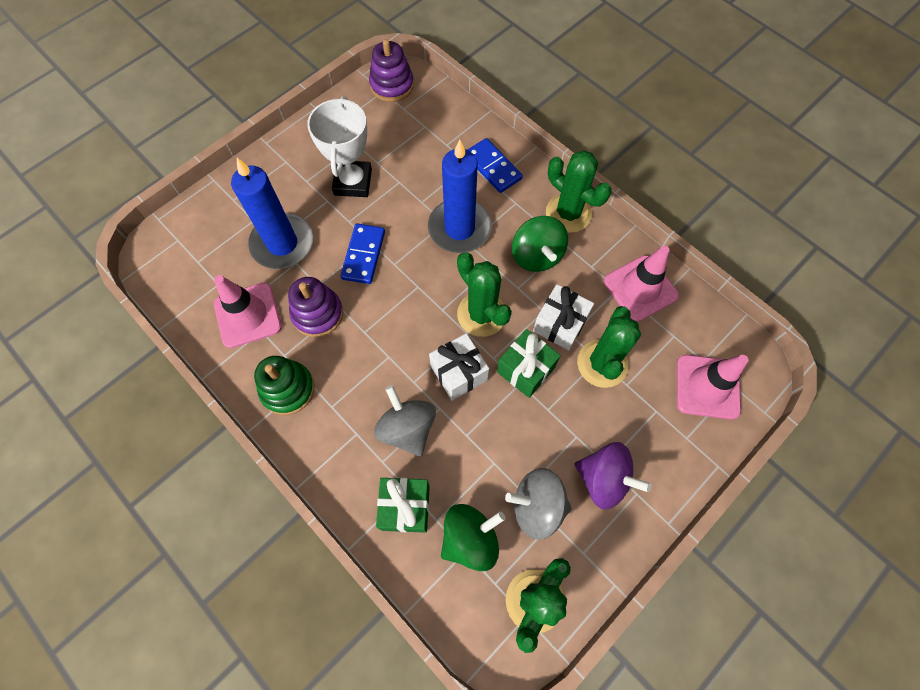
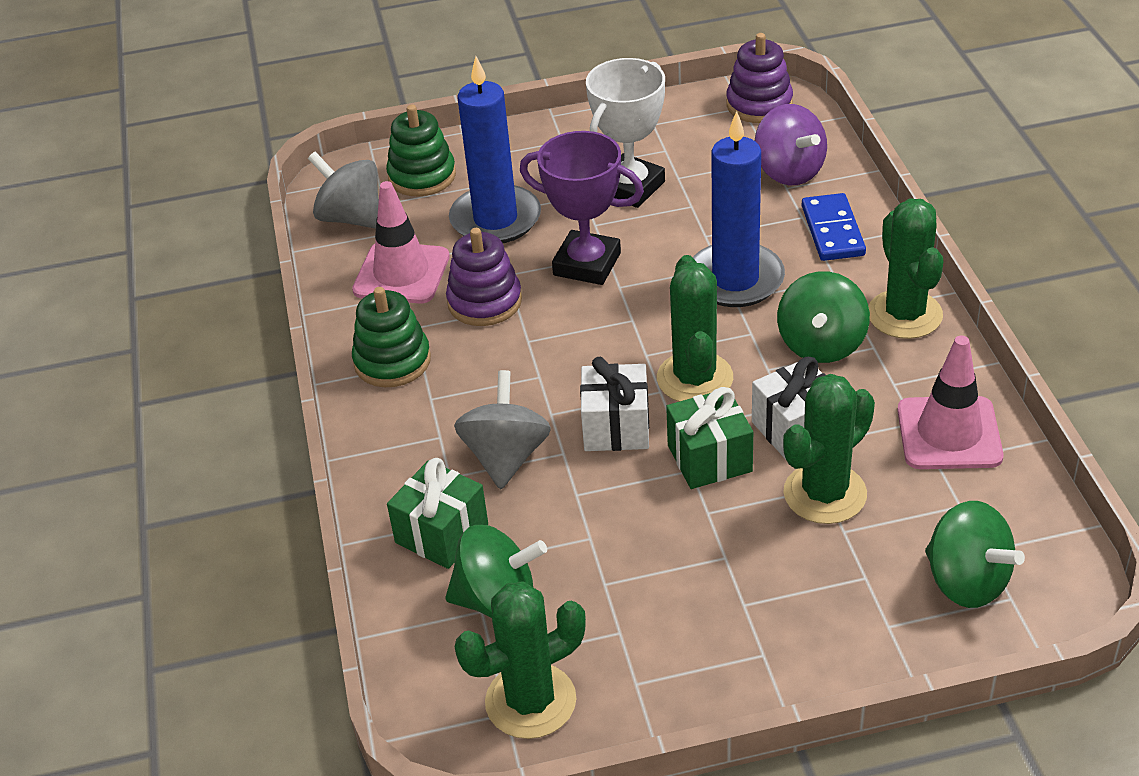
camera: 35 degrees right, 25 degrees down
(210, 228) = (422, 176): none -> green stacking toy
(363, 255) = (587, 264): blue domino -> purple trophy
(537, 506) = (611, 606): grey spinning top -> grey spinning top (351, 217)
(604, 479) = (727, 618): purple spinning top -> purple spinning top (789, 171)
(707, 387) = (967, 582): pink traffic cone -> green spinning top

